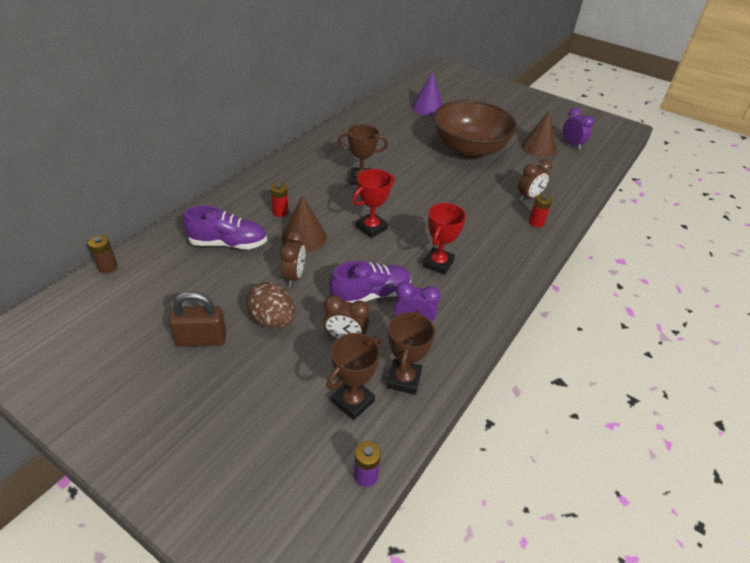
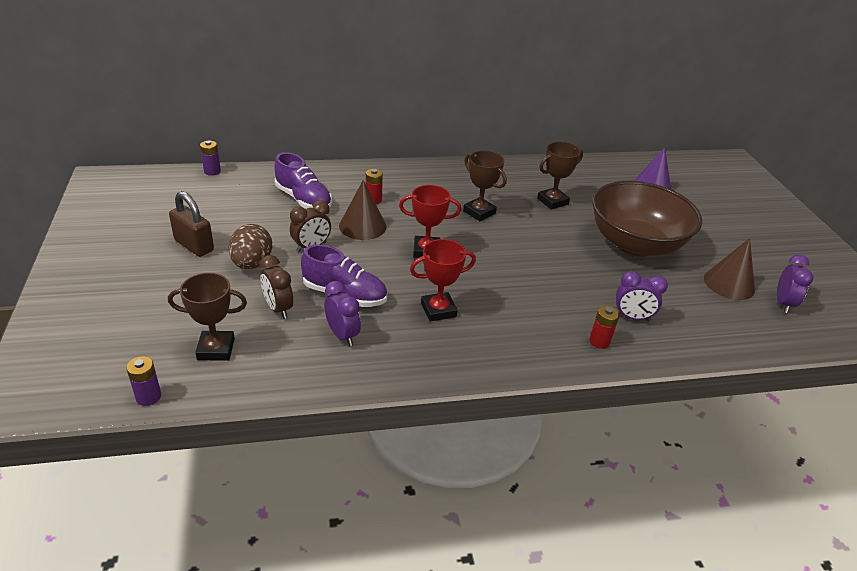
camera: 45 degrees right, 5 degrees down
(108, 267) = (212, 171): brown battery -> purple battery
(404, 379) = (271, 364): brown trophy -> brown trophy (552, 201)
(529, 197) = (632, 317): brown clock -> purple clock

